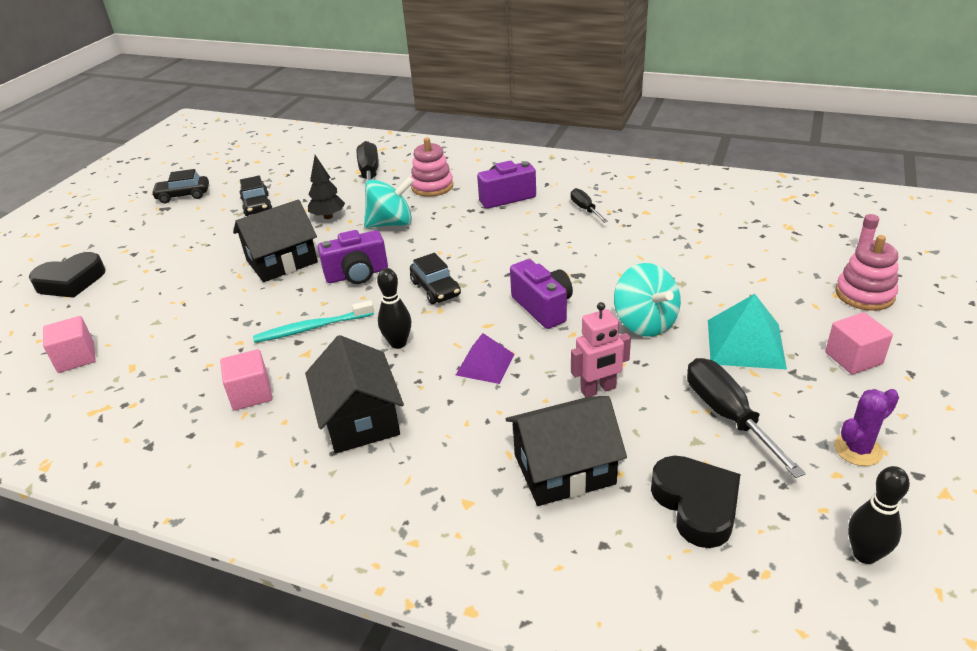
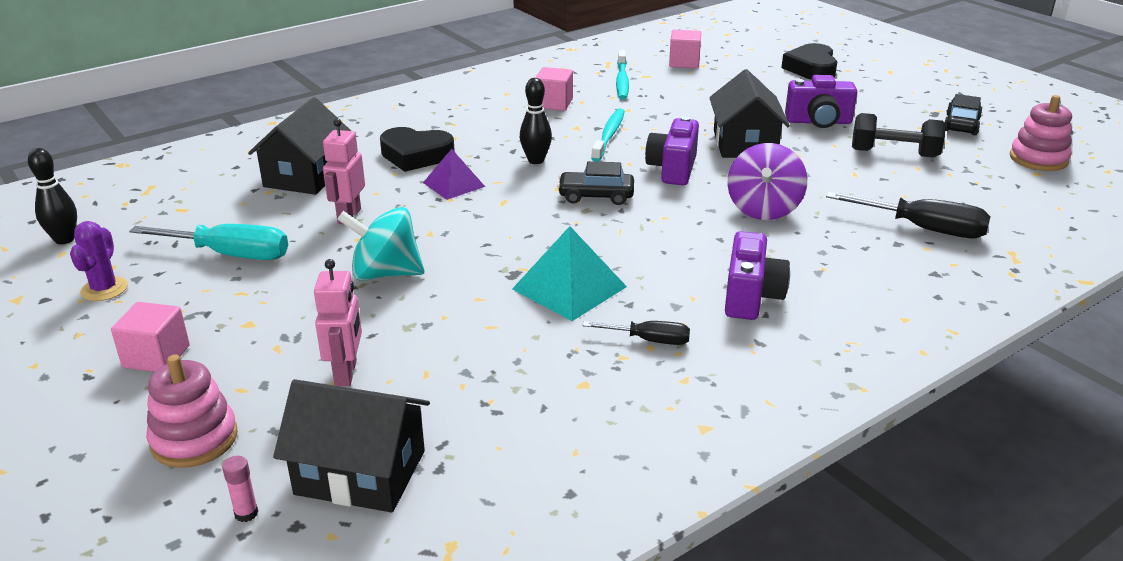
camera: 120 degrees right, 5 degrees down
(156, 376) = (622, 81): none -> turquoise toothbrush
(257, 205) = (894, 153): black car -> black dumbbell
(328, 217) = (821, 181): black tree -> none
(360, 419) = (469, 129): black house -> black house (360, 472)
(391, 223) = (763, 209): turquoise spinning top -> purple spinning top
(432, 186) = (841, 258): pink stacking toy -> pink stacking toy (1038, 159)
(543, 307) = (488, 234): purple camera -> purple camera (818, 122)
(696, 505) = (199, 205): black heart -> black heart (416, 155)
(727, 415) = (230, 255): black screwdriver -> turquoise screwdriver
(745, 343) = (274, 310): turquoise pyramid -> turquoise pyramid (569, 288)
(747, 279) = (346, 373): none -> pink robot

